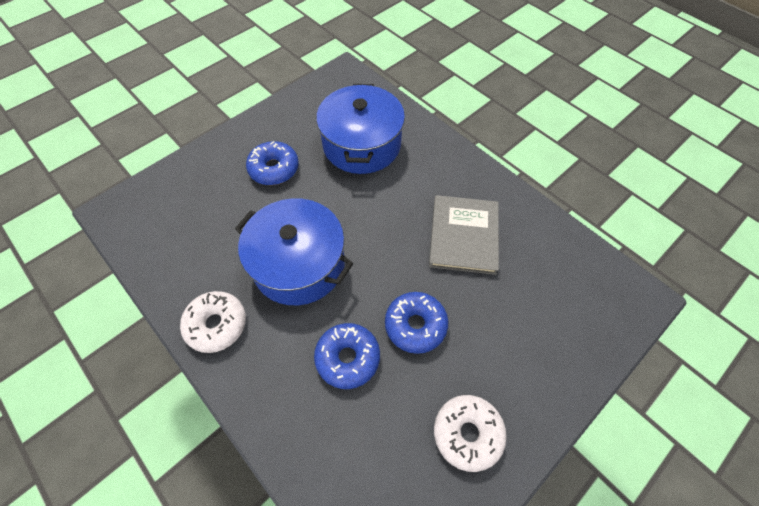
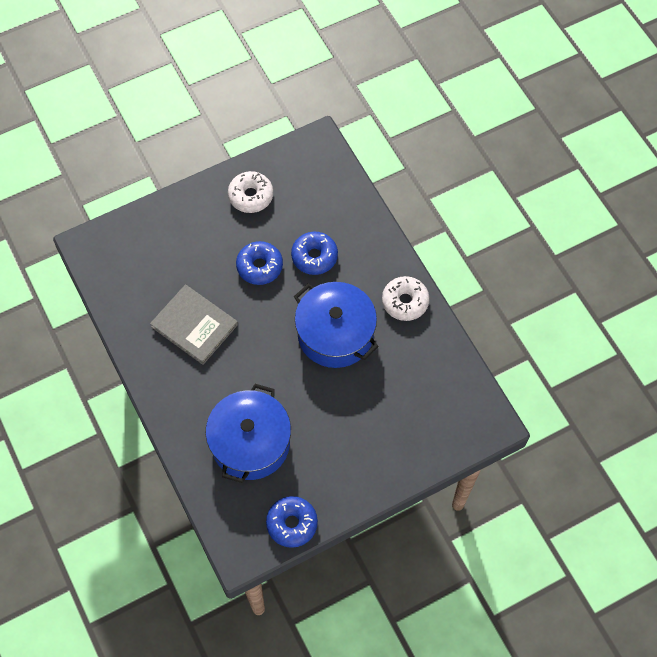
camera: 165 degrees left, 5 degrees up
(274, 169) = (341, 435): blue donut -> blue donut (292, 524)
(463, 236) = (194, 325): grey book -> grey book turned 75 degrees counterclockwise

